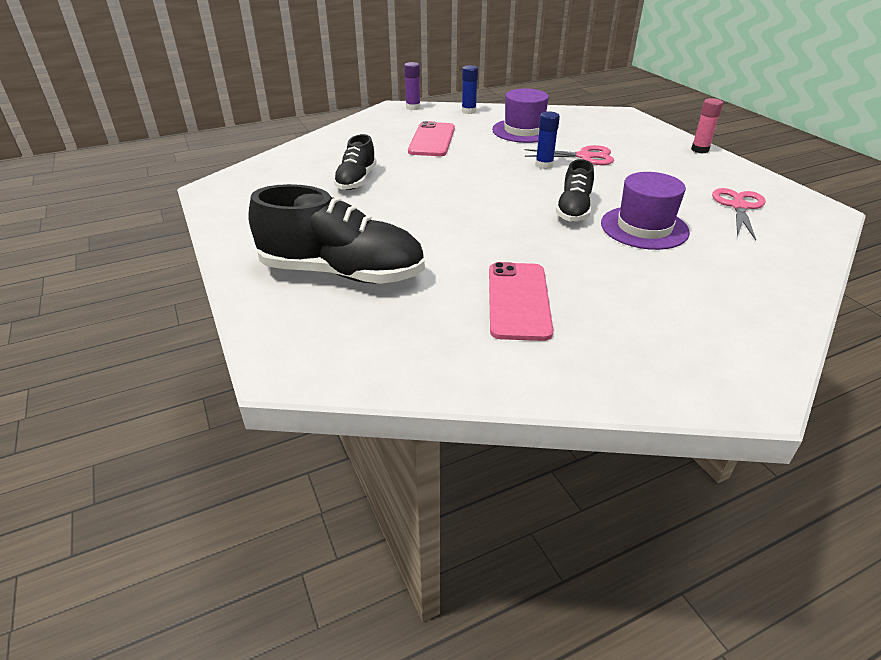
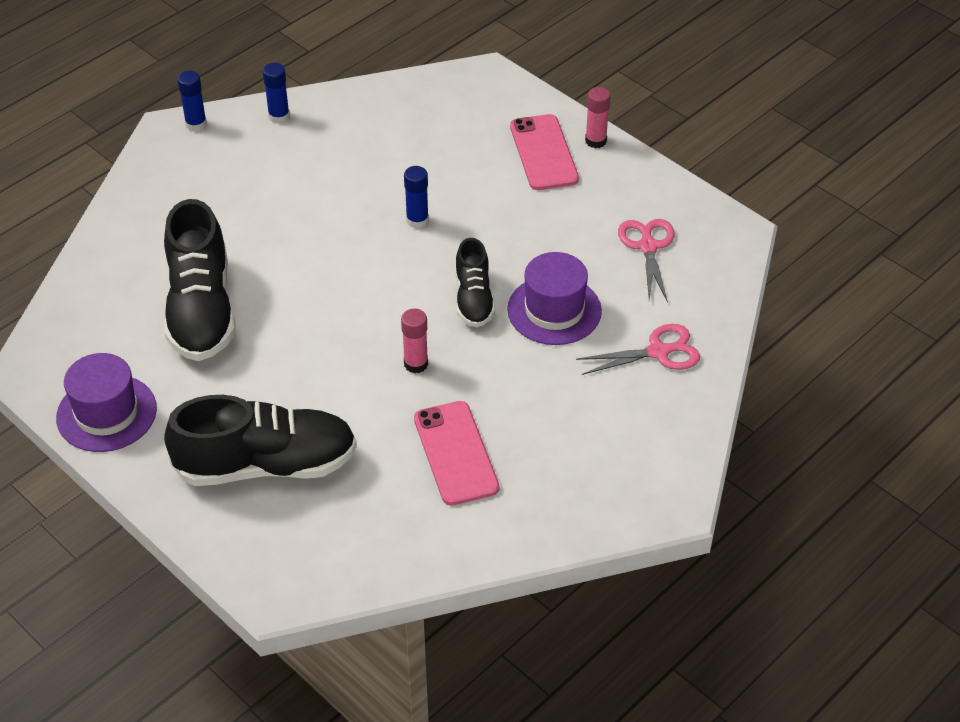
camera: 20 degrees left, 10 degrees up
(356, 180) = (201, 309): black shoe -> black shoe, size x1.79
(413, 107) = (196, 124): purple glue stick -> blue glue stick
(432, 140) = (257, 199): pink phone -> pink phone (543, 153)
(507, 237) = (416, 364): none -> pink glue stick
(523, 131) = (369, 148): purple hat -> purple hat (106, 413)
(584, 156) = (461, 190): pink scissors -> pink scissors (658, 352)

